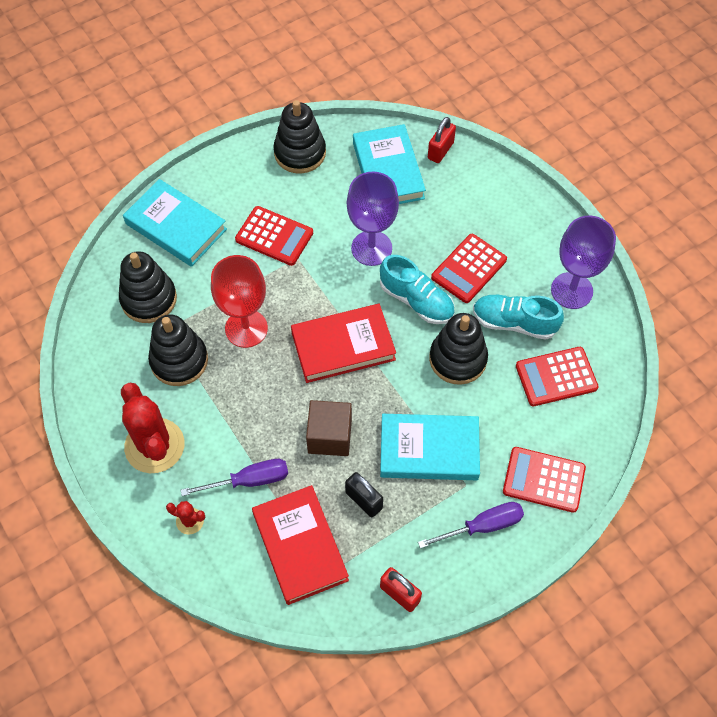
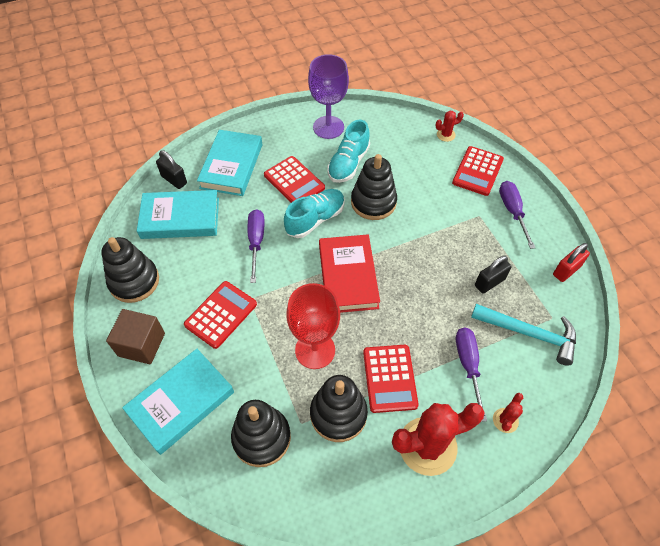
camera: 80 degrees left, 5 degrees down
(300, 546) = (529, 333): red book -> turquoise hammer
(329, 436) = (431, 298): brown cube -> brown cube (141, 344)
(371, 248) = (256, 242): purple goblet -> purple screwdriver
(429, 450) = (449, 233): turquoise book -> turquoise book (231, 166)
(440, 151) = (174, 180): red padlock -> black padlock
(556, 377) = (397, 149): red calculator -> red calculator (389, 378)
(601, 435) = (446, 135): none -> red cactus

